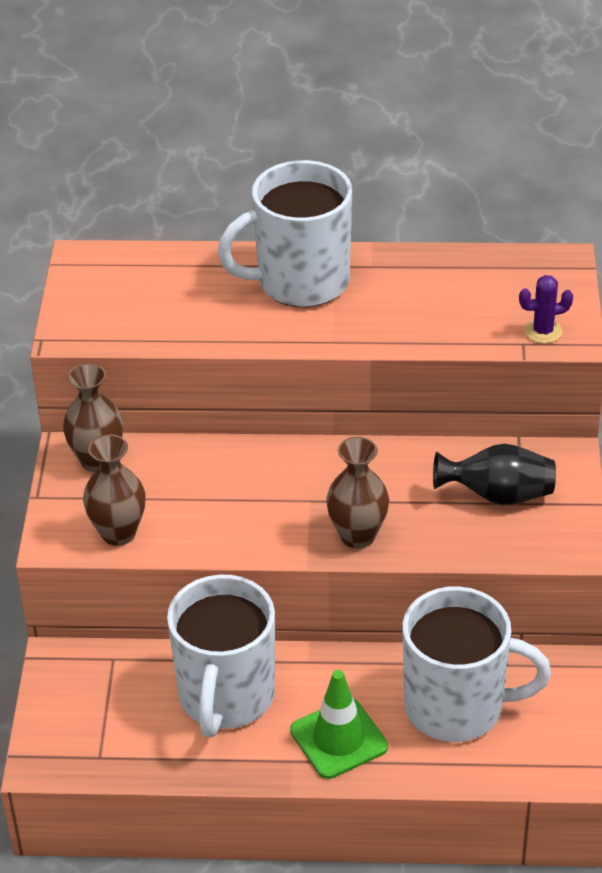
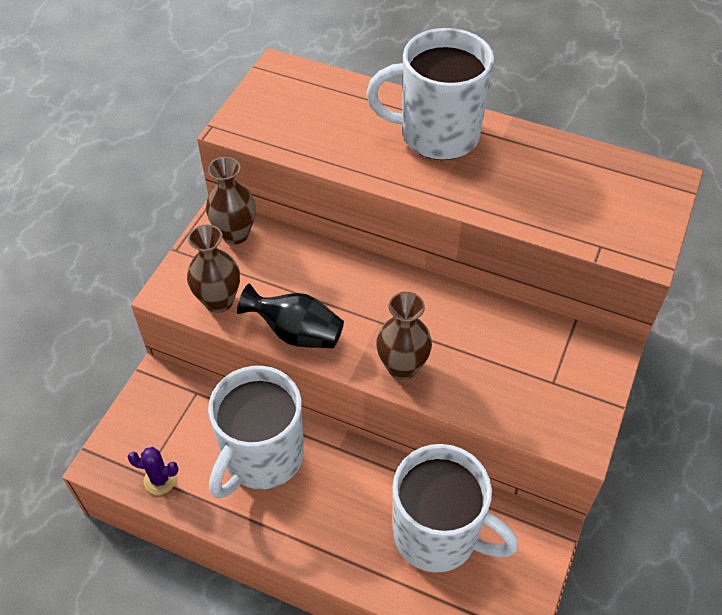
camera: 20 degrees right, 10 degrees up
(339, 739) = (330, 528): green traffic cone -> none
(498, 495) = (535, 369): black vase -> black vase (296, 333)
(543, 331) = (623, 240): purple cactus -> purple cactus (160, 480)

